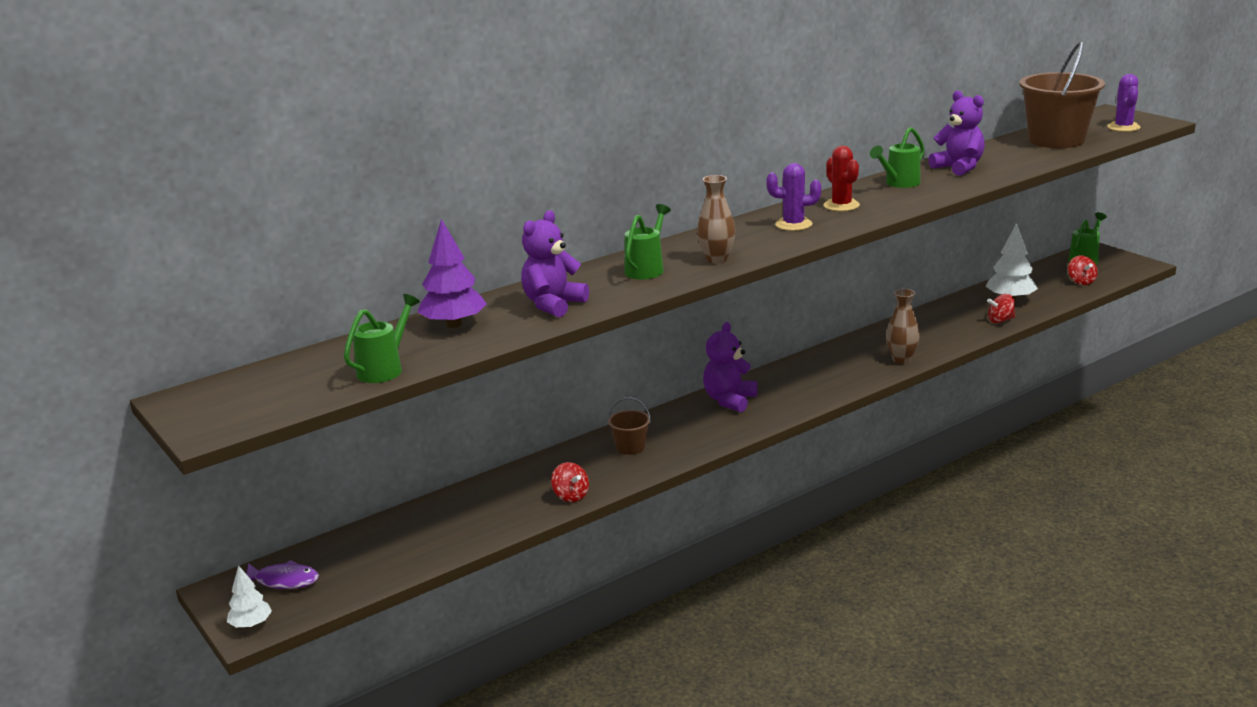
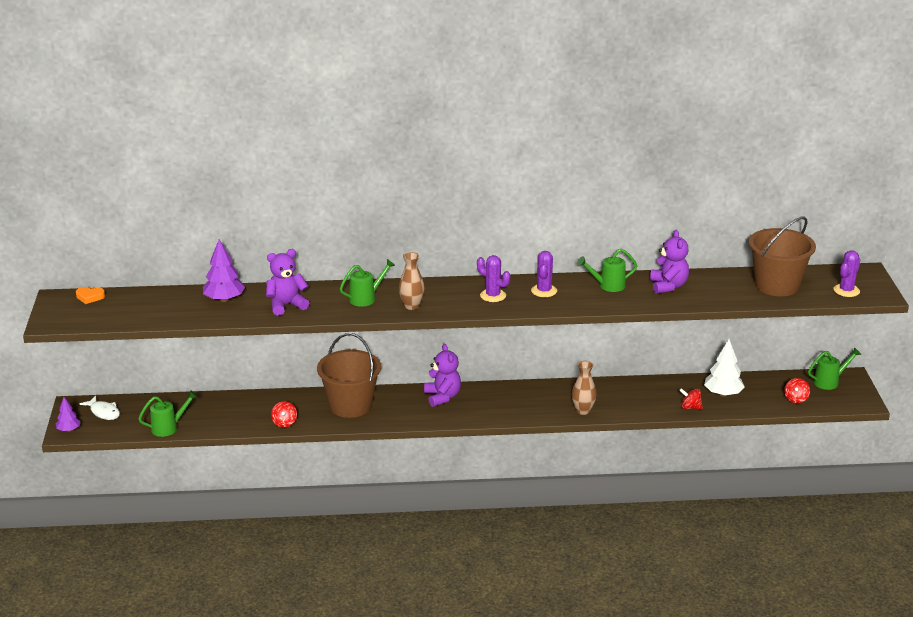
camera: 30 degrees right, 5 degrees up
(234, 382) = (90, 297): none -> orange heart
(251, 624) = (69, 430): white tree -> purple tree
(283, 581) = (104, 412): purple fish -> white fish
(384, 369) = (159, 316): green watering can -> green watering can (168, 428)
(630, 447) = (350, 405): brown bucket -> brown bucket, size x2.21
(729, 400) = (442, 397): purple teddy bear -> purple teddy bear turned 105 degrees clockwise
(841, 205) = (544, 291): red cactus -> purple cactus

